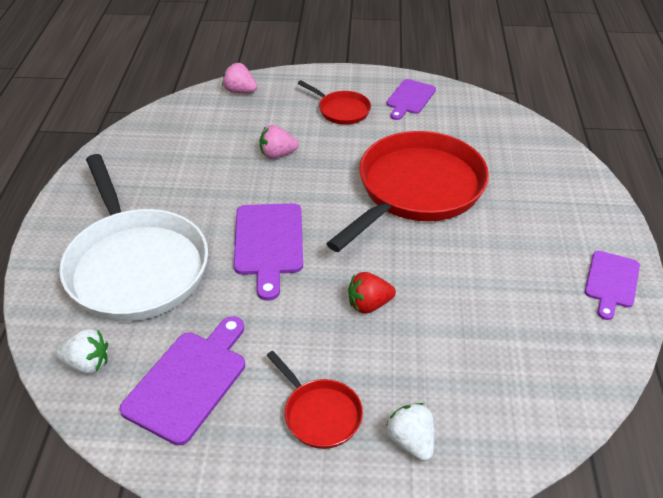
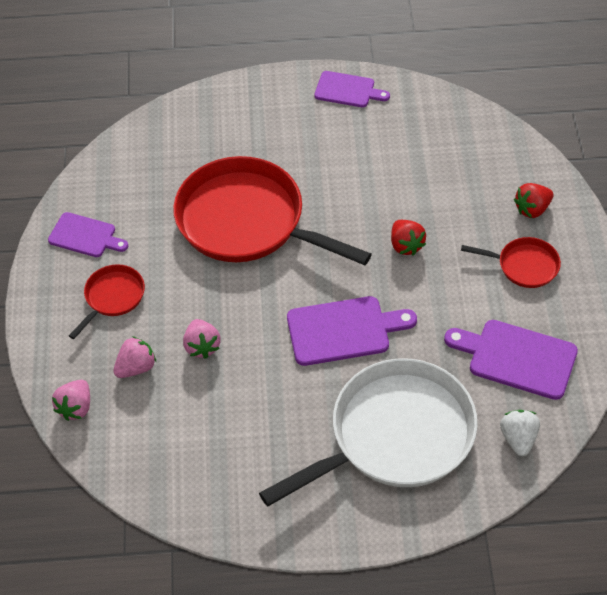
camera: 95 degrees left, 10 degrees up
(267, 120) = (136, 367): none -> pink strawberry
(320, 414) = (524, 266): red pan -> red pan turned 60 degrees clockwise
(411, 441) = (532, 209): white strawberry -> red strawberry

